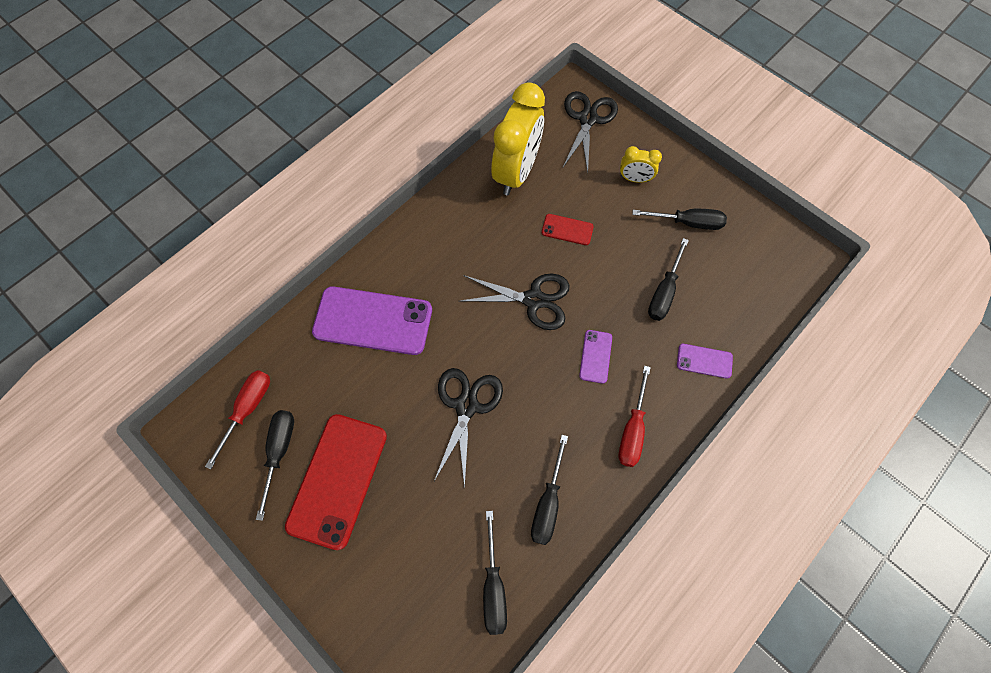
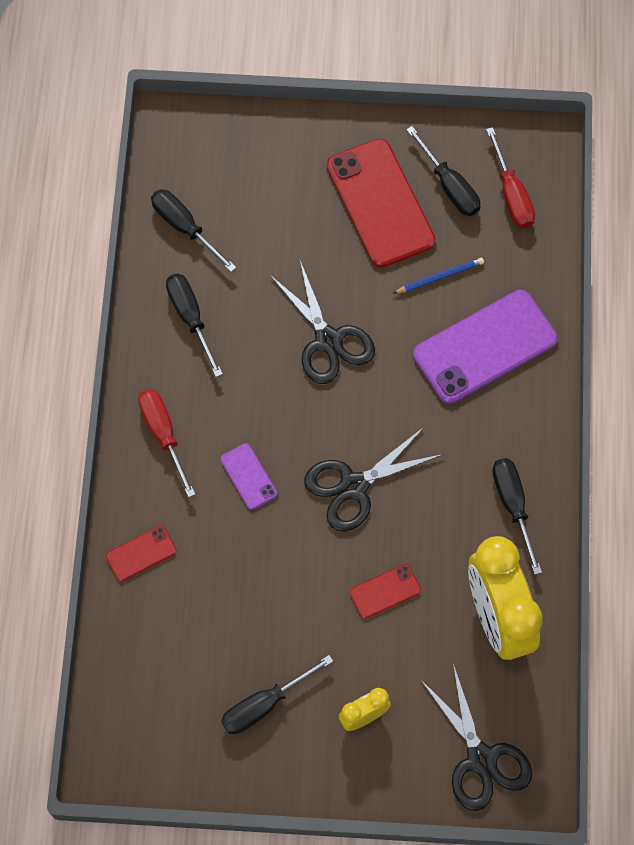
camera: 140 degrees right, 0 degrees up
(353, 390) = (440, 277): none -> blue pencil
(664, 292) = (231, 598): black screwdriver -> black screwdriver (513, 505)
(704, 361) = (141, 553): purple phone -> red phone

